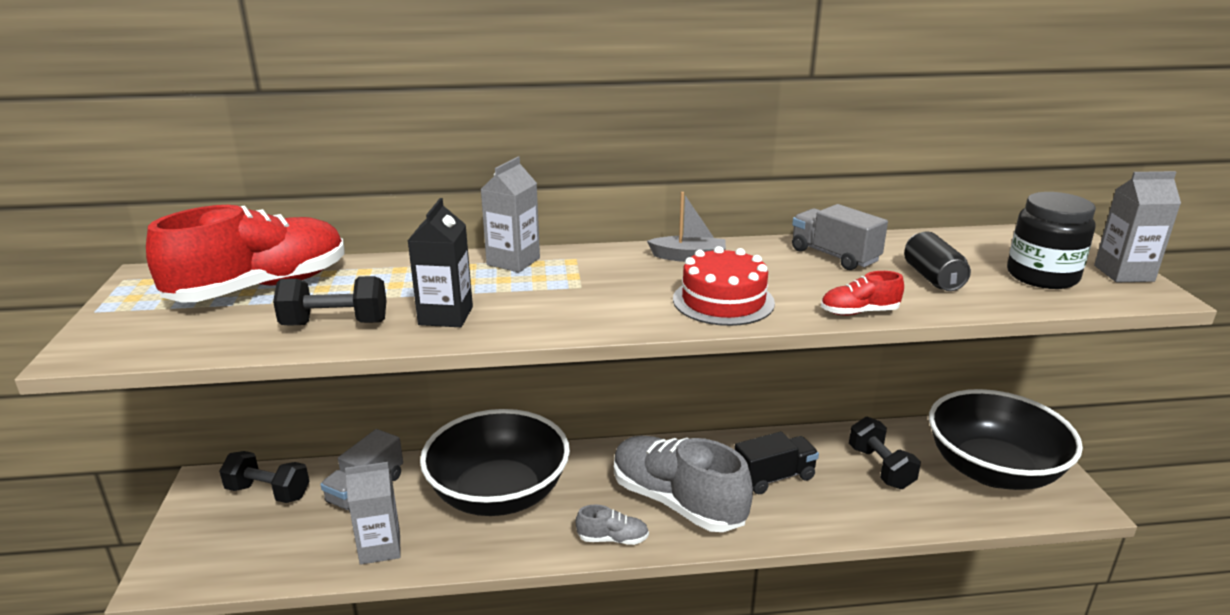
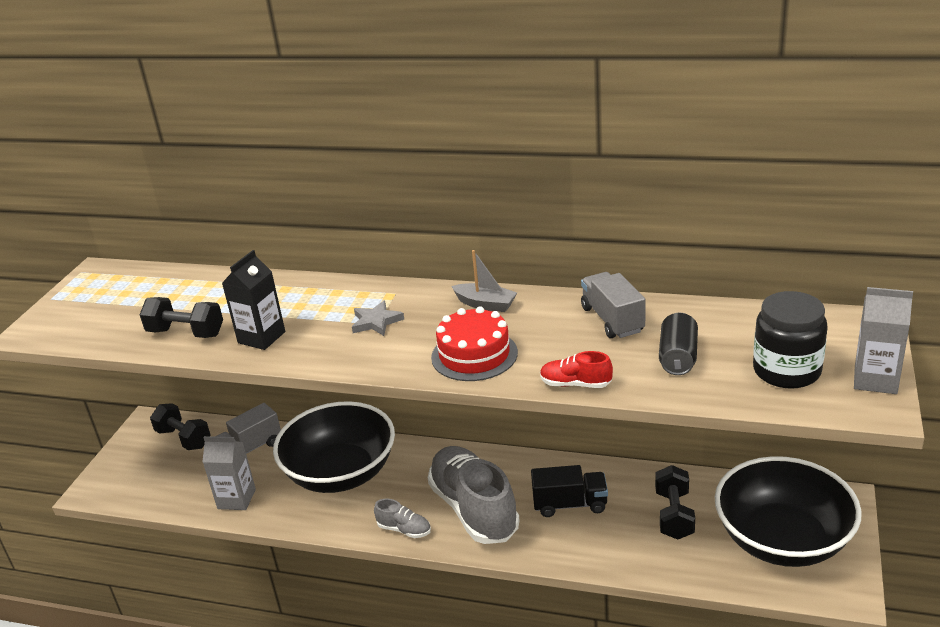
camera: 25 degrees right, 5 degrees up
(261, 288) = (159, 292): red shoe -> none
(513, 261) = (345, 290): grey carton -> none
(579, 285) = (376, 322): none -> grey star

